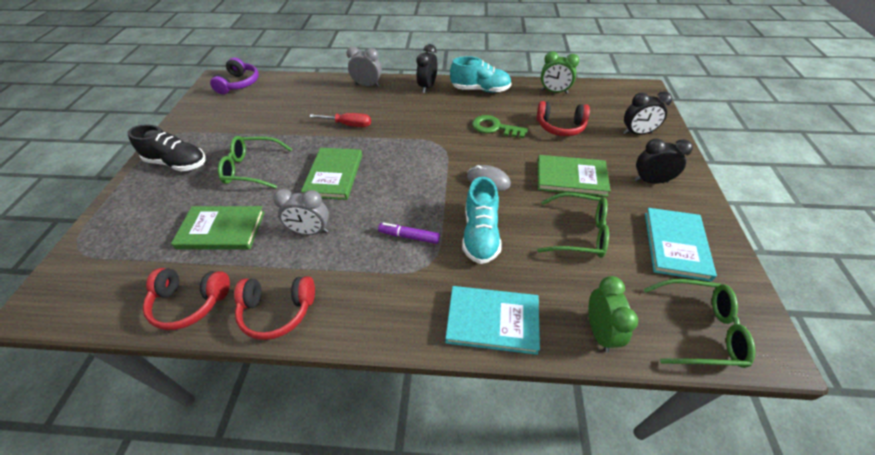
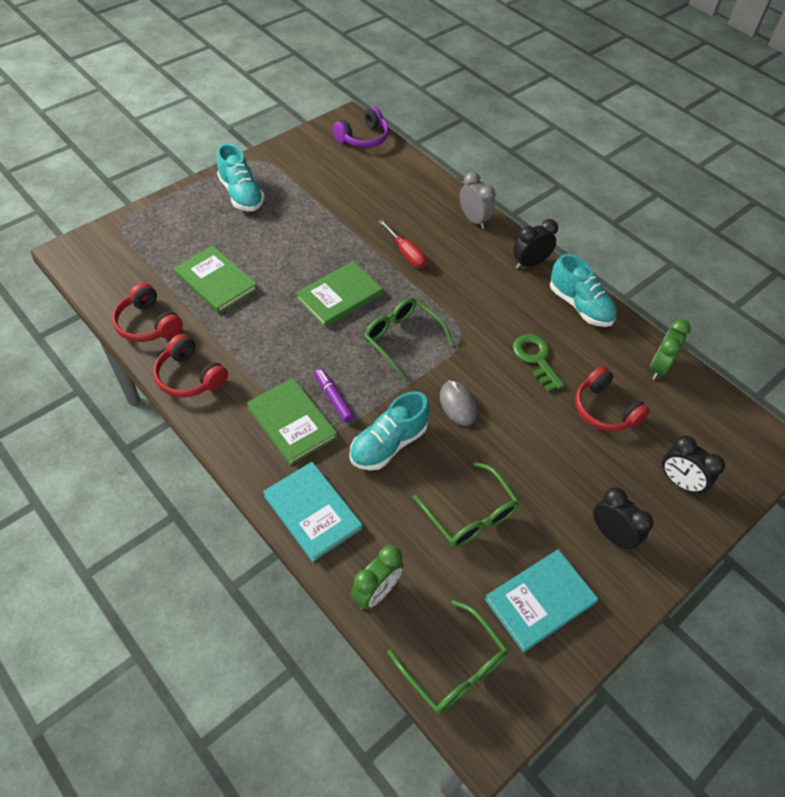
camera: 40 degrees right, 5 degrees up
(177, 163) = (241, 194): black shoe -> turquoise shoe
(252, 168) = (286, 241): green glasses -> green glasses (401, 339)
(310, 231) = (270, 333): grey clock -> none
(554, 92) = (658, 367): green clock -> green clock turned 60 degrees clockwise
(571, 178) = (537, 465): green book -> green book (292, 422)

